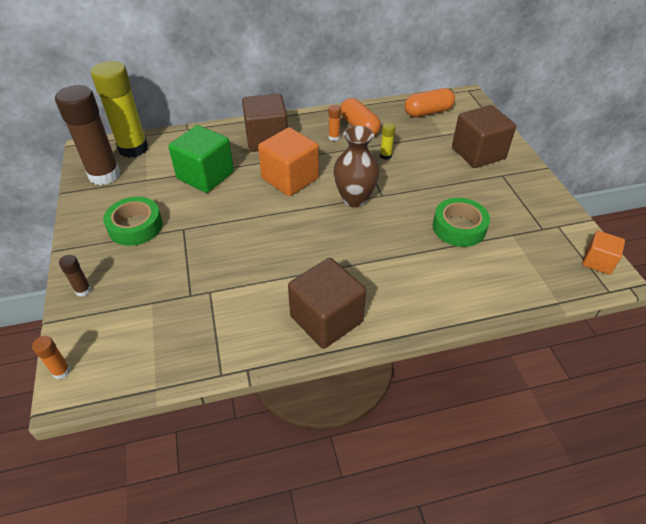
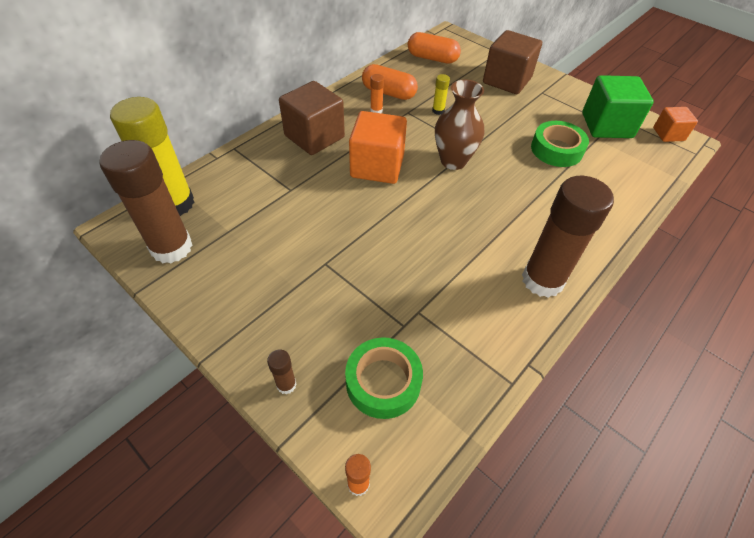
camera: 35 degrees left, 5 degrees up
(135, 226) = (271, 286): green tape -> green tape (383, 382)
(205, 176) = (290, 199): green cube -> green cube (606, 125)
(326, 319) = (542, 280): brown cube -> brown glue stick
(428, 112) = (432, 58): orange capsule -> orange capsule turned 75 degrees clockwise

